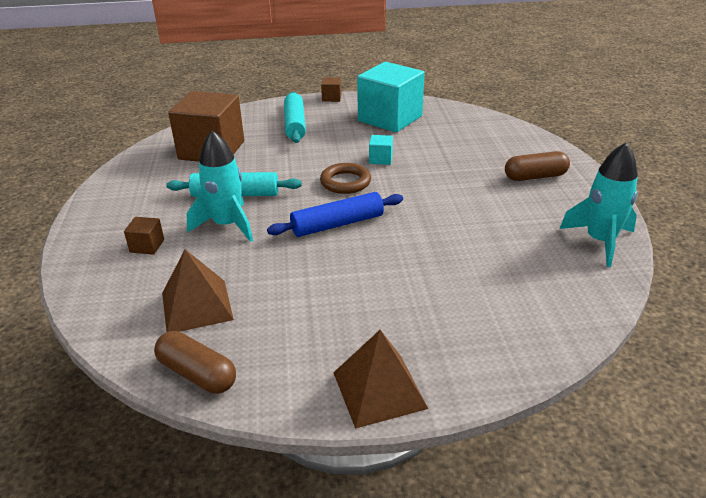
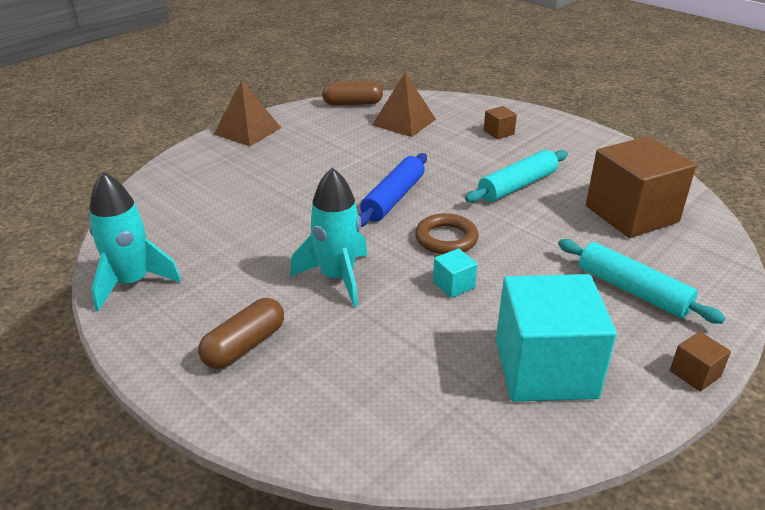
camera: 140 degrees right, 0 degrees up
(227, 225) = (475, 163): turquoise rocket -> turquoise rocket (337, 278)

